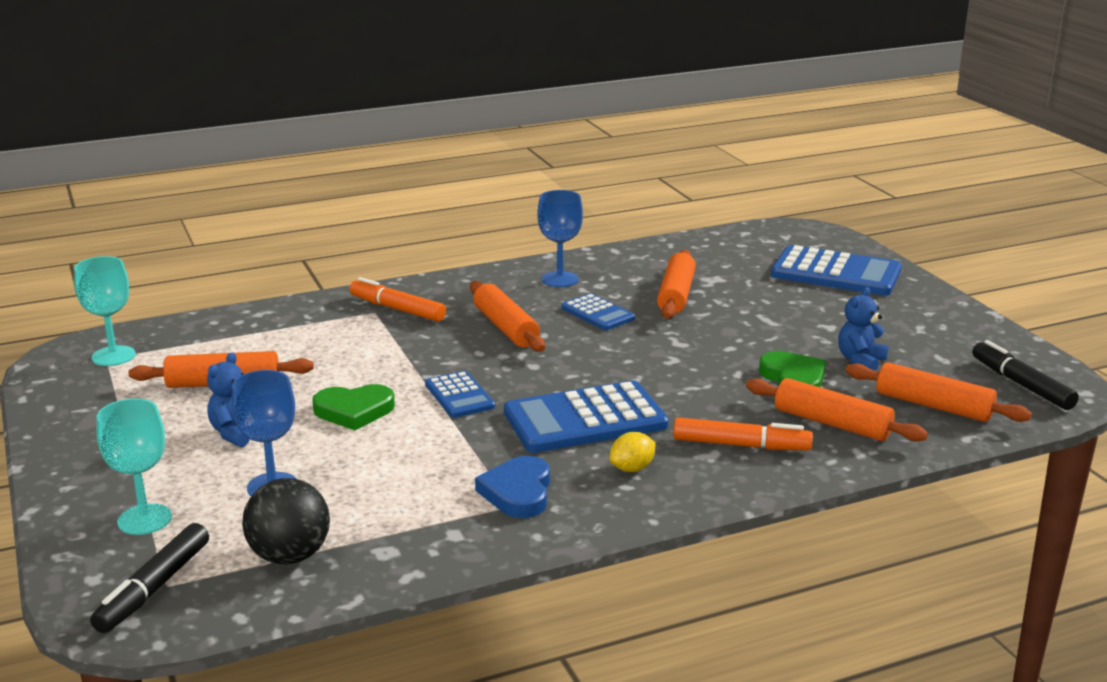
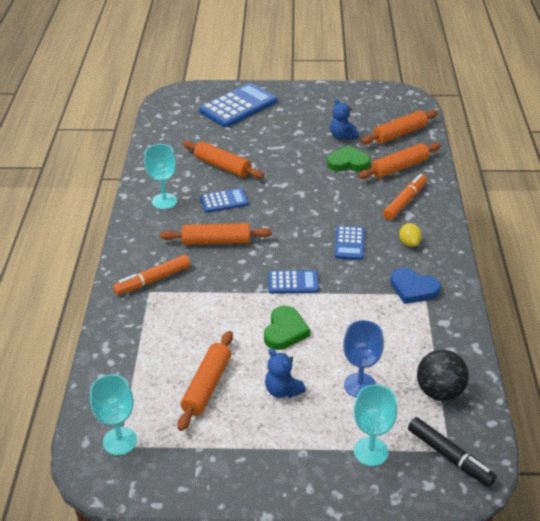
camera: 65 degrees left, 15 degrees up
(560, 279) = (164, 201): blue goblet -> turquoise goblet
(585, 419) = (349, 243): blue calculator -> blue calculator, size x0.55
(1021, 384) = (394, 103): black marker -> none

